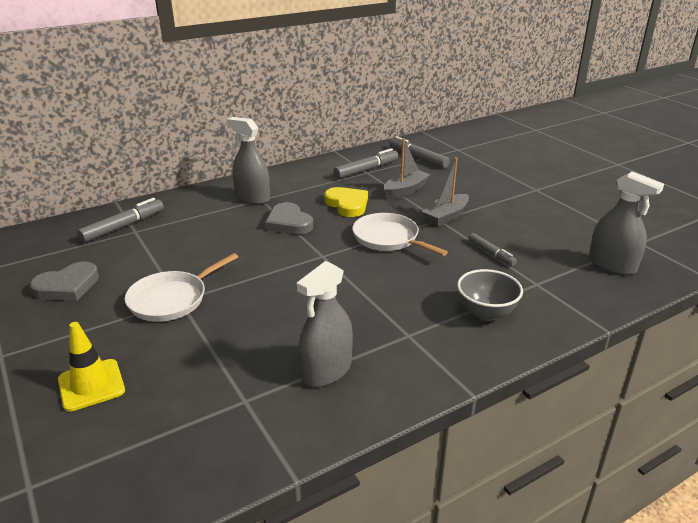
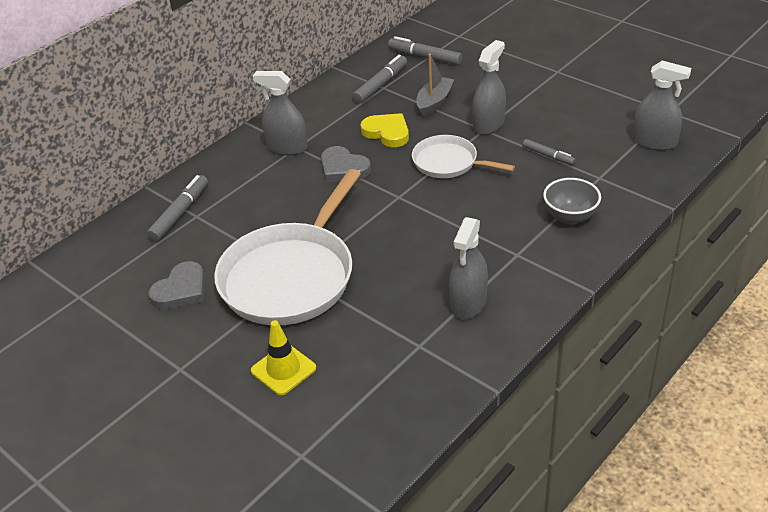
camera: 15 degrees left, 10 degrees up
(171, 299) = (290, 277): white pan -> white pan, size x1.86
(446, 217) = (488, 124): grey boat -> grey spray bottle

